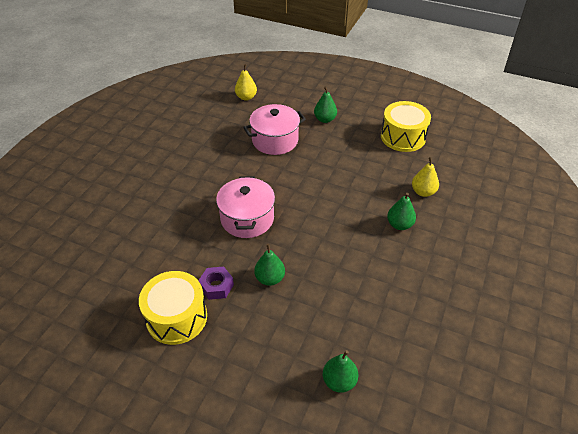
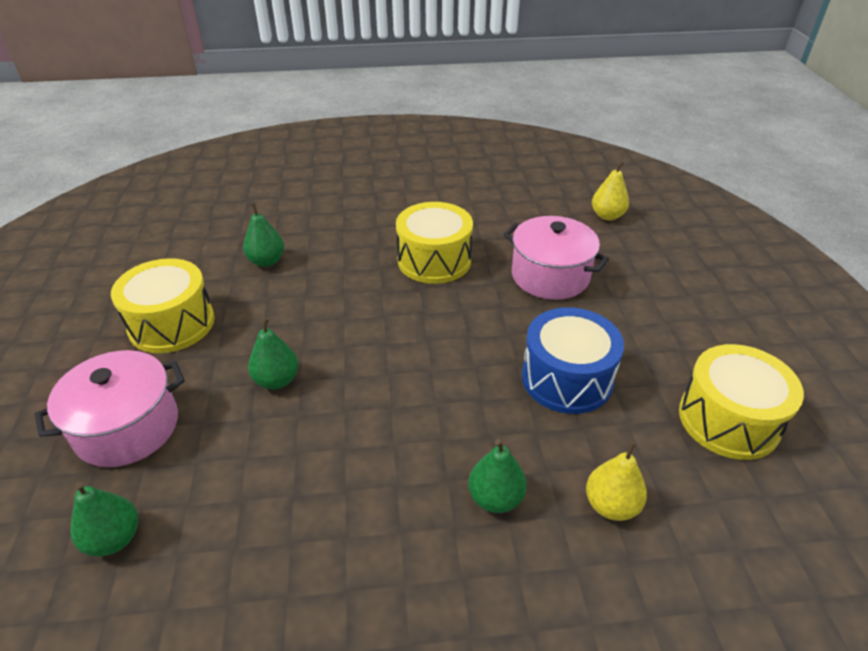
camera: 60 degrees right, 5 degrees down
(216, 286) = (237, 336): purple nut -> none
(223, 176) = (434, 260): none -> yellow drum
(247, 219) = (373, 313): pink pot -> pink pot (127, 427)
(325, 119) = (654, 306): green pear -> green pear (266, 261)
(348, 170) = (566, 378): none -> blue drum

